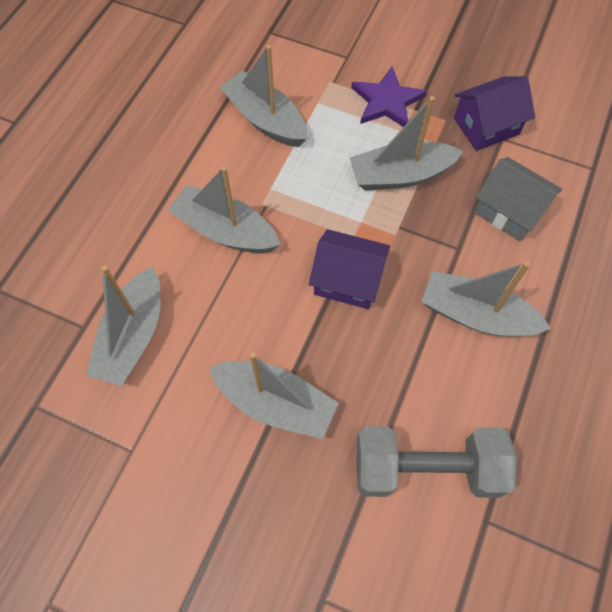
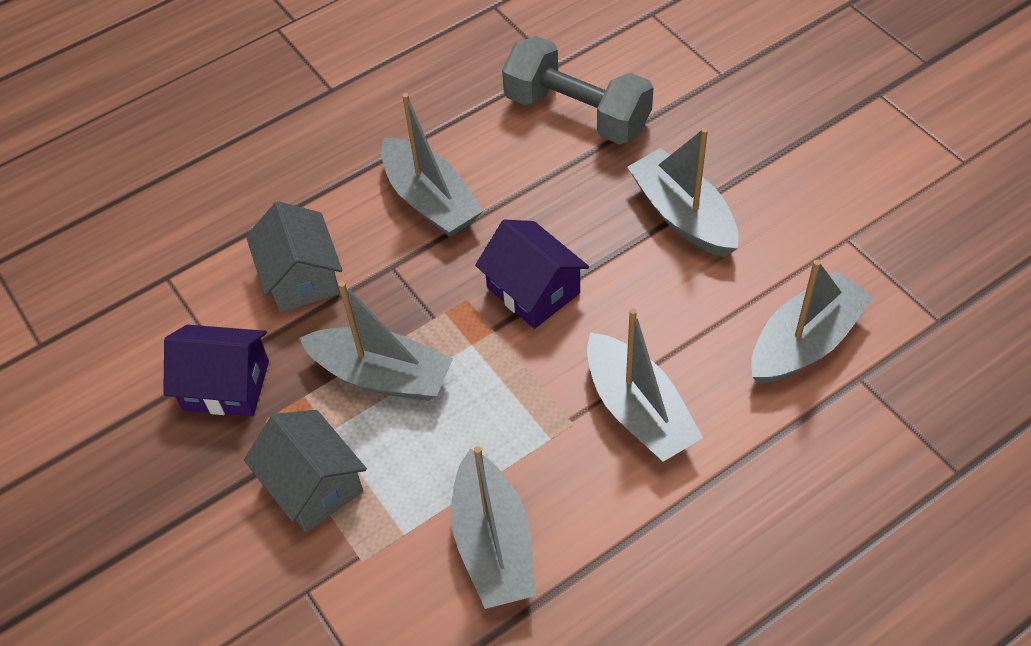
camera: 145 degrees left, 10 degrees down
(387, 101) = (313, 485): purple star -> grey house

